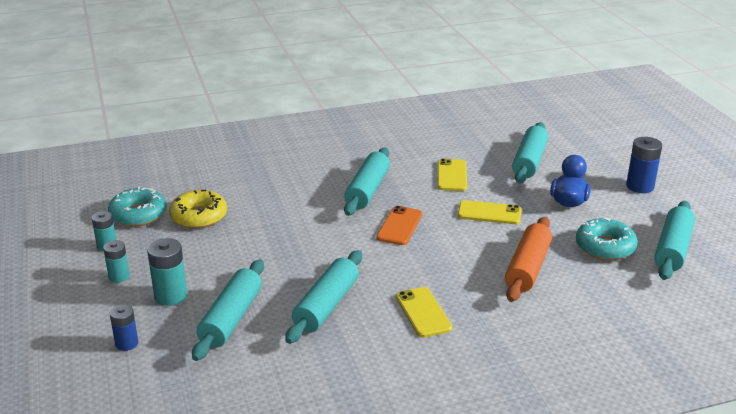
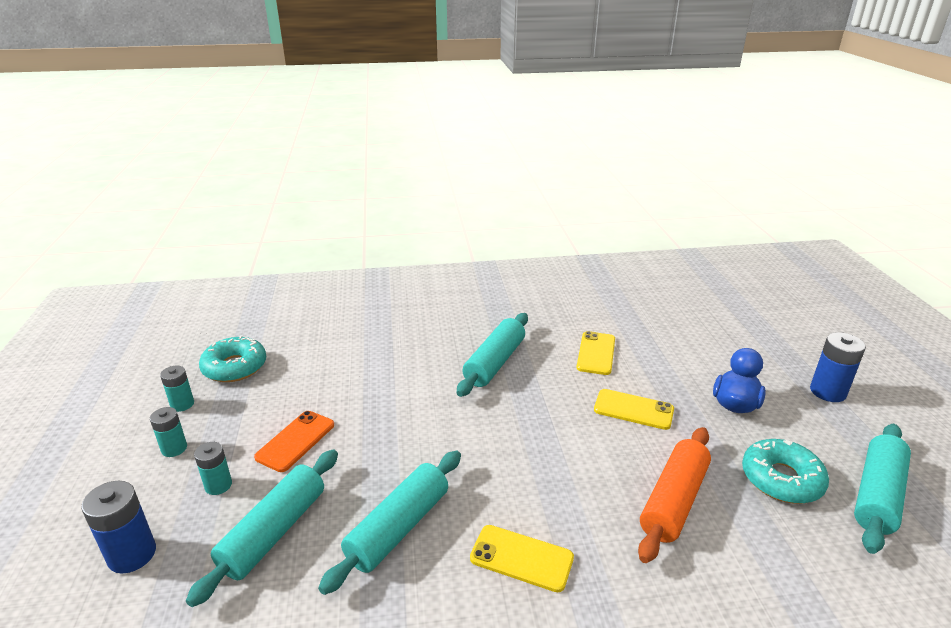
camera: 10 degrees right, 0 degrees up
(127, 343) = (132, 554): blue battery -> blue battery, size x1.54
(171, 296) = (218, 485): turquoise battery -> turquoise battery, size x0.65
(199, 216) = (297, 377): yellow donut -> none
(399, 226) = (520, 416): orange phone -> orange phone (296, 441)
(423, 312) = (521, 558): yellow phone -> yellow phone turned 60 degrees counterclockwise
(529, 161) = (690, 344): turquoise rolling pin -> none

